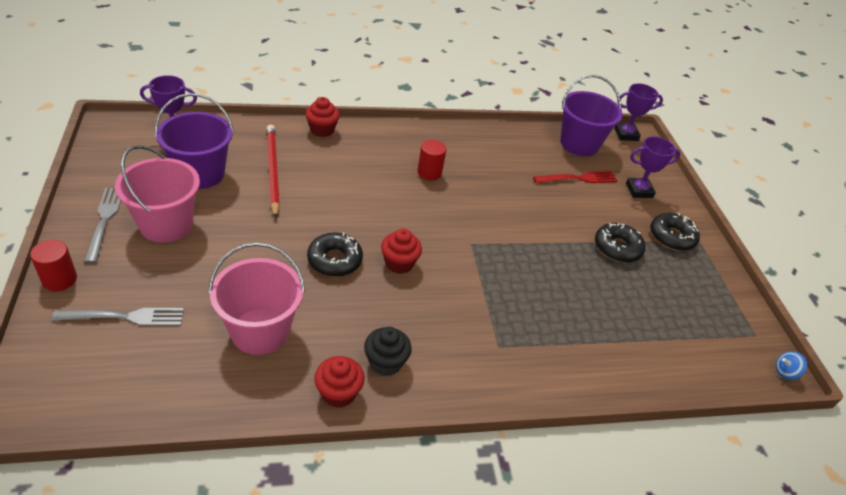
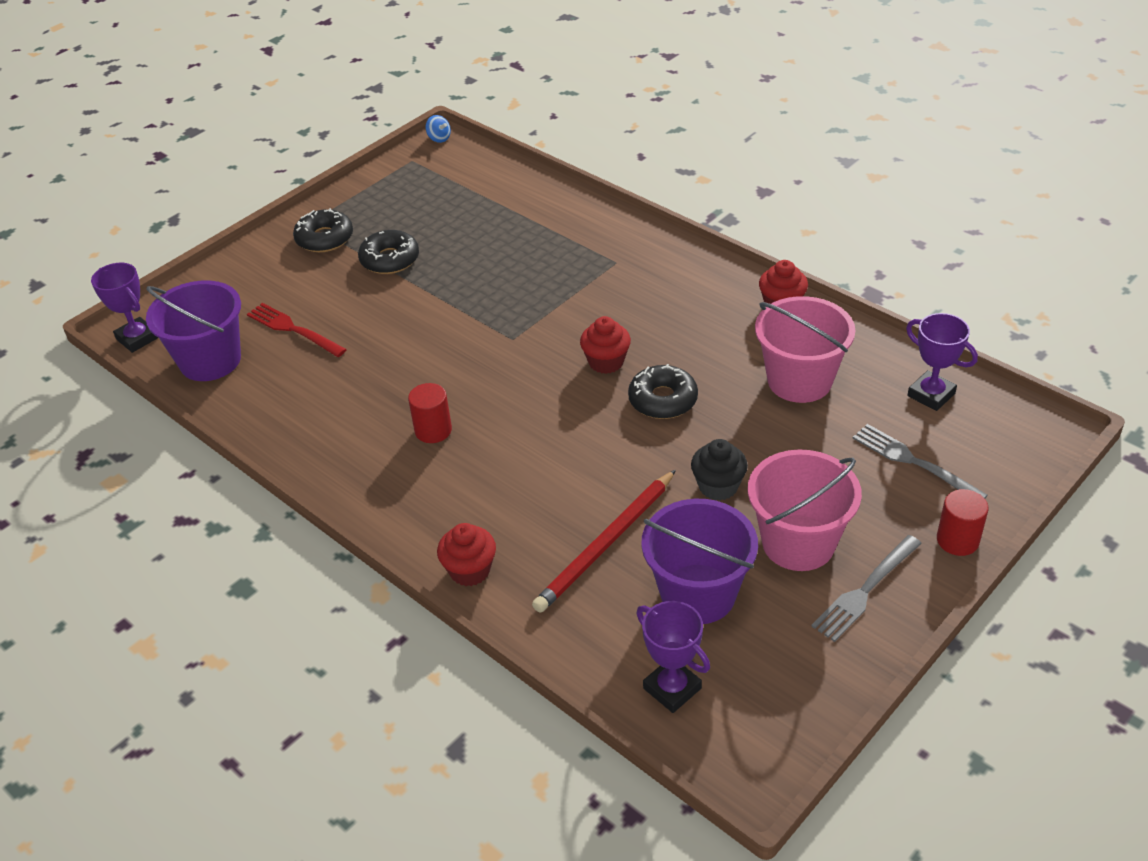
camera: 120 degrees left, 0 degrees up
(385, 363) = (721, 302): black cupcake -> black cupcake (718, 486)
(639, 190) = (262, 284): purple trophy -> purple trophy (931, 394)

